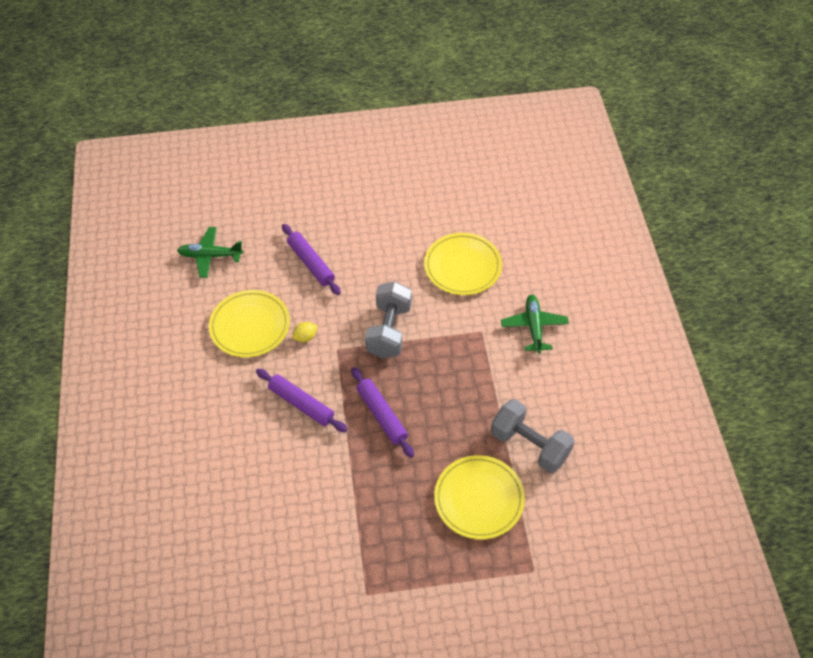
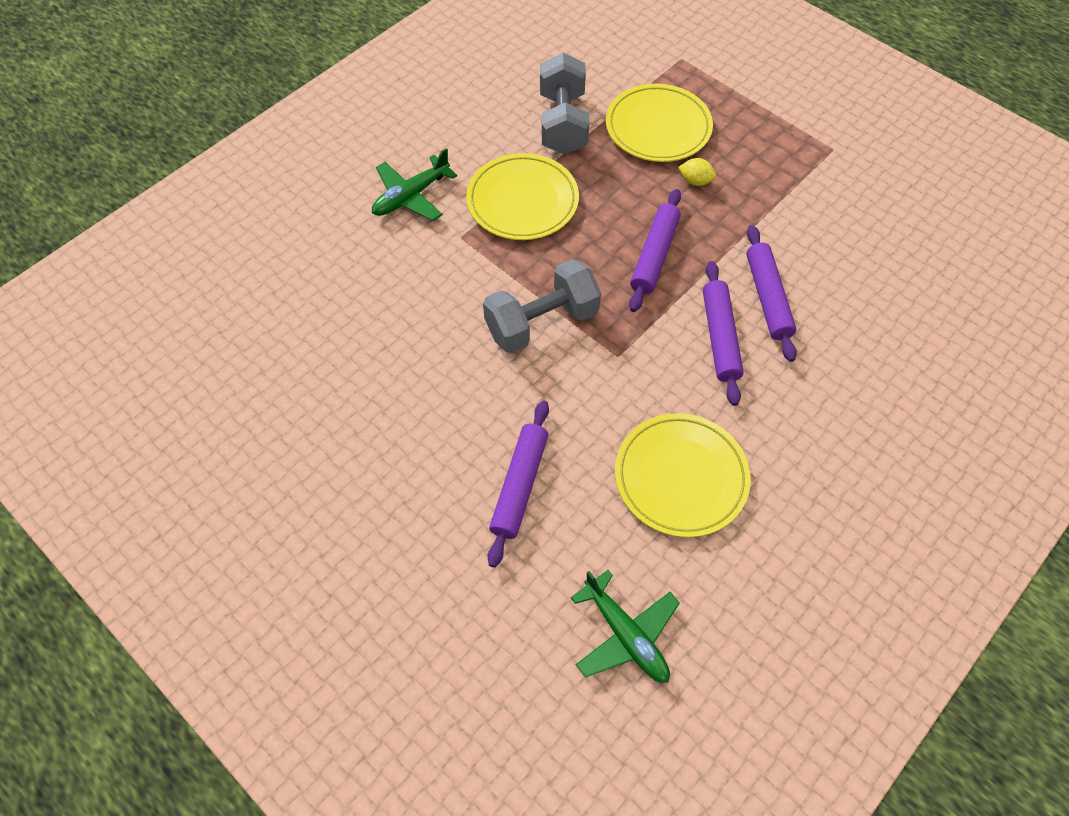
camera: 130 degrees left, 5 degrees up
(301, 448) = (767, 298): none -> purple rolling pin
(305, 337) = (634, 401): yellow lemon -> yellow lemon (695, 181)
(462, 266) = (378, 312): yellow plate -> yellow plate (522, 201)

